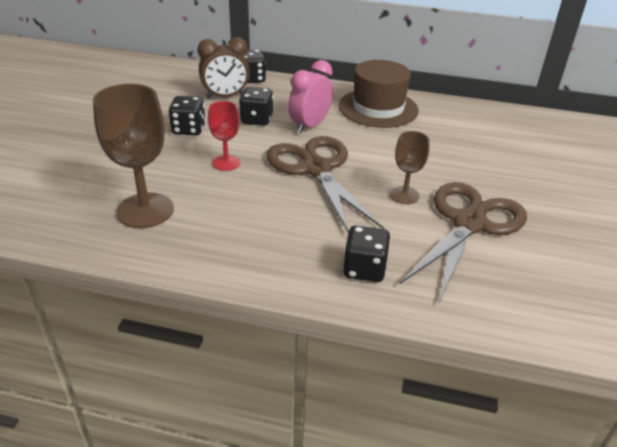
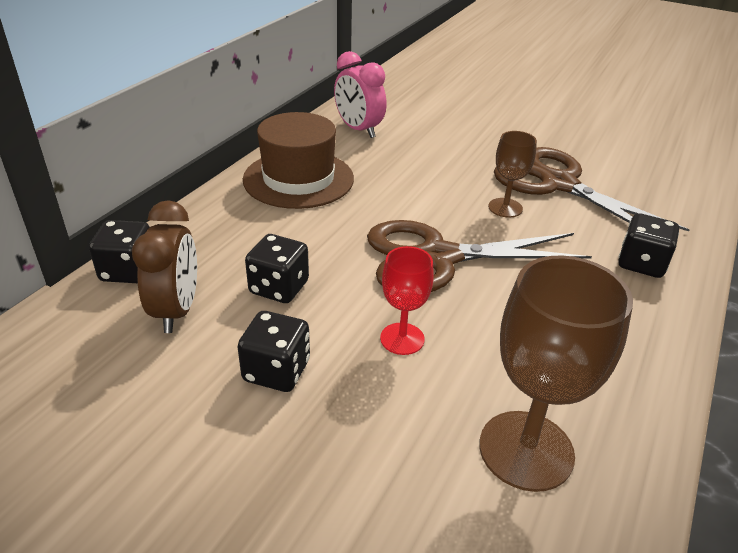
camera: 75 degrees left, 0 degrees up
(310, 126) = (322, 241): pink clock -> pink clock (358, 130)

